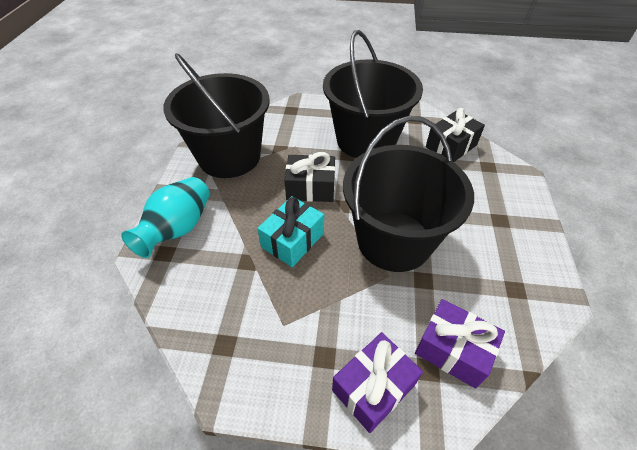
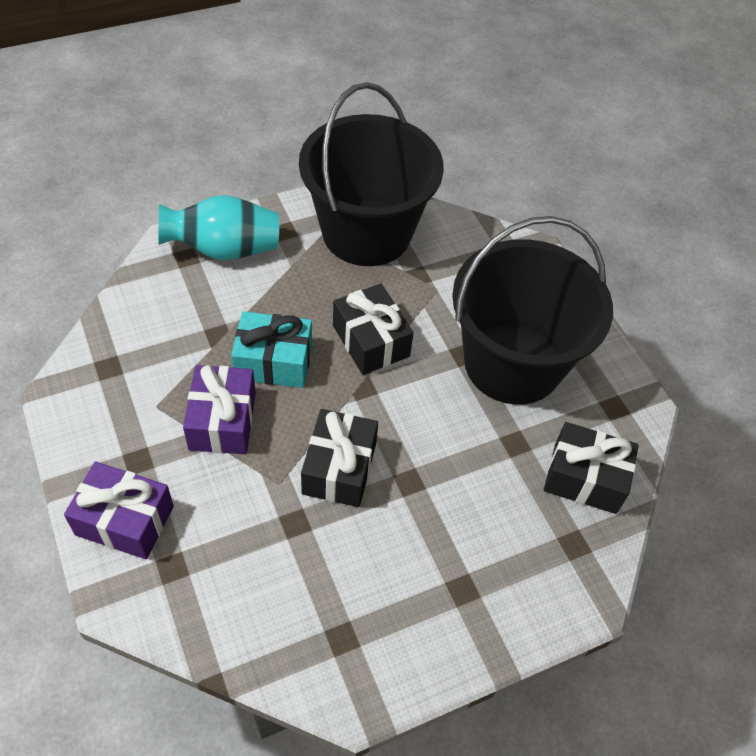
camera: 55 degrees right, 5 degrees up
(394, 241) = (339, 468): black bucket -> black gift
(453, 350) = (210, 586): purple gift -> purple gift (222, 421)

